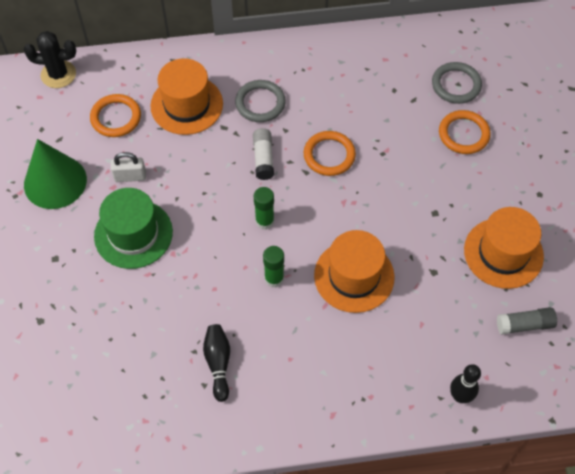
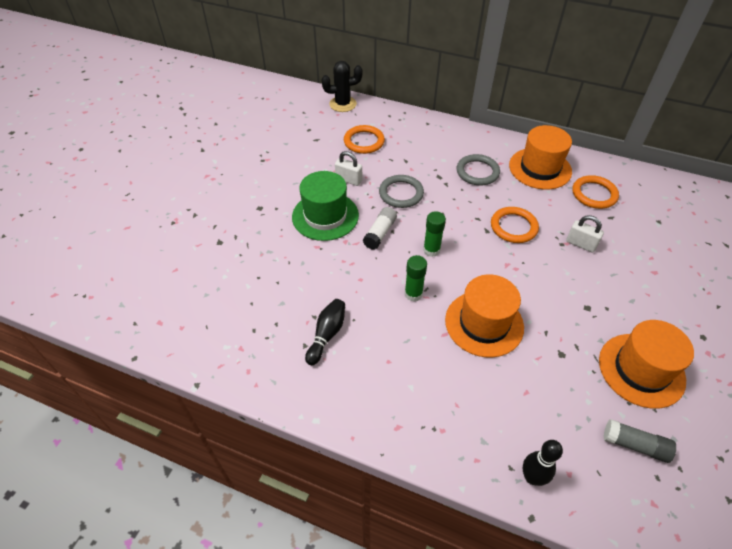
camera: 30 degrees right, 10 degrees down
(55, 182) = (295, 162): green cone -> none
(58, 74) = (343, 104): black cactus -> black cactus turned 45 degrees counterclockwise
(186, 105) = (420, 153): orange hat -> orange hat (540, 168)
(263, 158) = (457, 208): white glue stick -> white glue stick (380, 233)
(400, 145) = (581, 244): none -> white padlock
(456, 85) = (656, 221): grey ring -> grey ring (401, 193)
(463, 134) = (646, 259): orange ring -> orange ring (594, 194)

